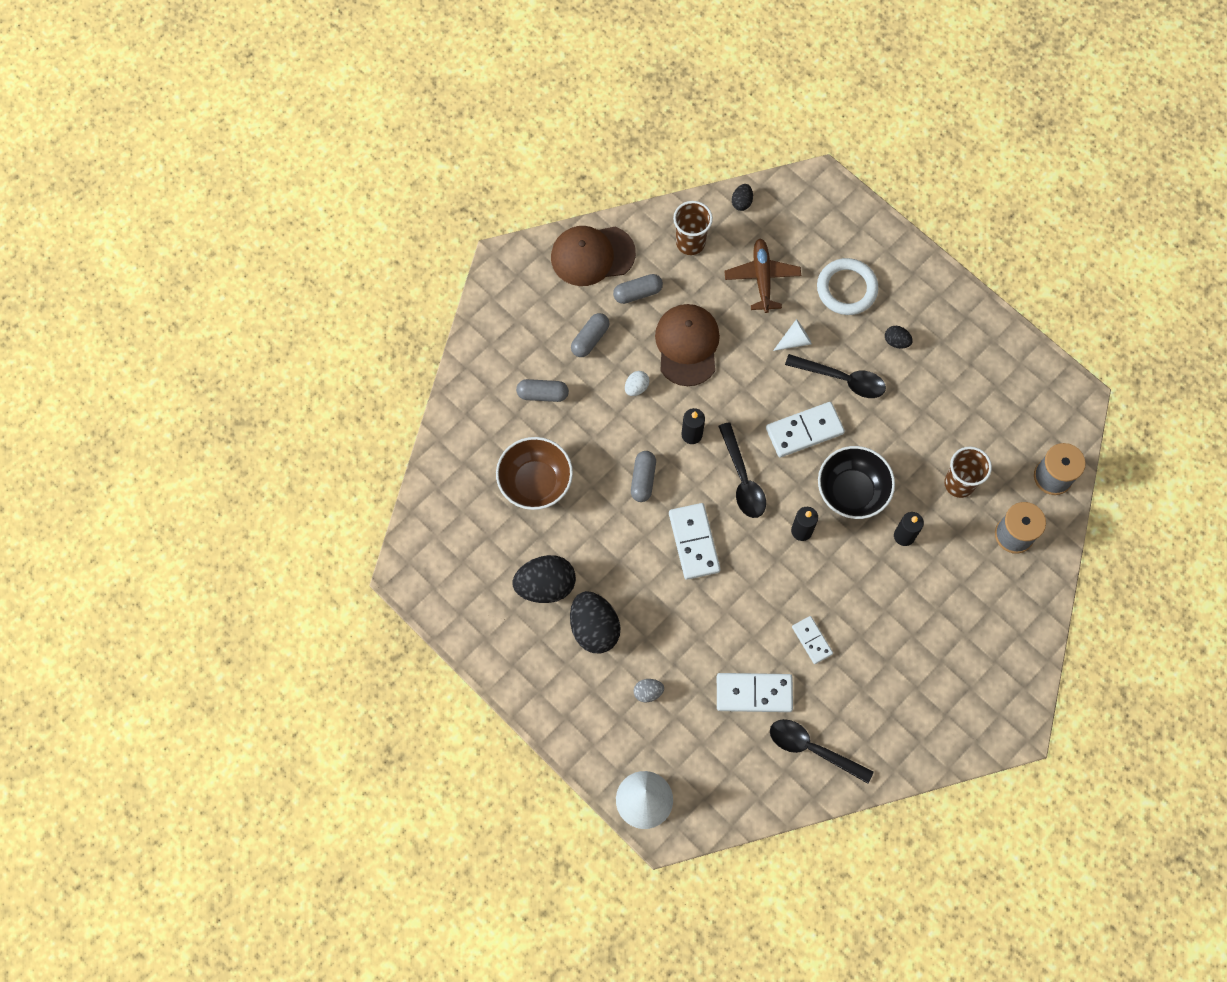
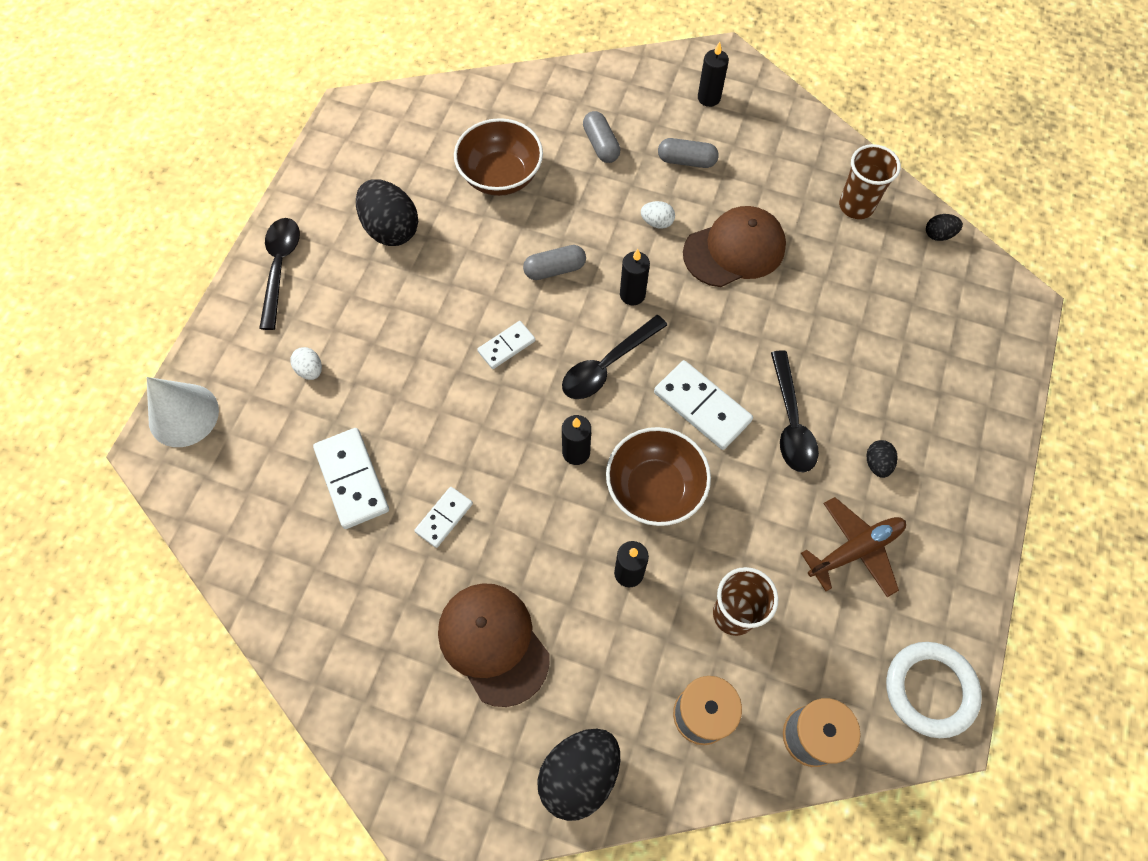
camera: 65 degrees right, 5 degrees down
(537, 293) = (709, 98): none -> black candle
(592, 255) = (781, 126): brown cap -> brown cap (493, 643)
(594, 628) = (363, 290): black egg -> black egg (579, 775)
(637, 293) = (765, 181): grey capsule -> none
(648, 692) = (310, 370): grey egg -> white egg
(693, 542) = (506, 346): white domino -> white domino, size x0.60
(762, 278) = (862, 290): brown plane -> brown plane (855, 550)
(795, 340) = (808, 353): white cone -> none
(812, 749) = (307, 572): black spoon -> black spoon (280, 267)
(846, 289) = (908, 382): white ring -> white ring (930, 690)
(852, 491) = (655, 489): black bowl -> brown bowl

